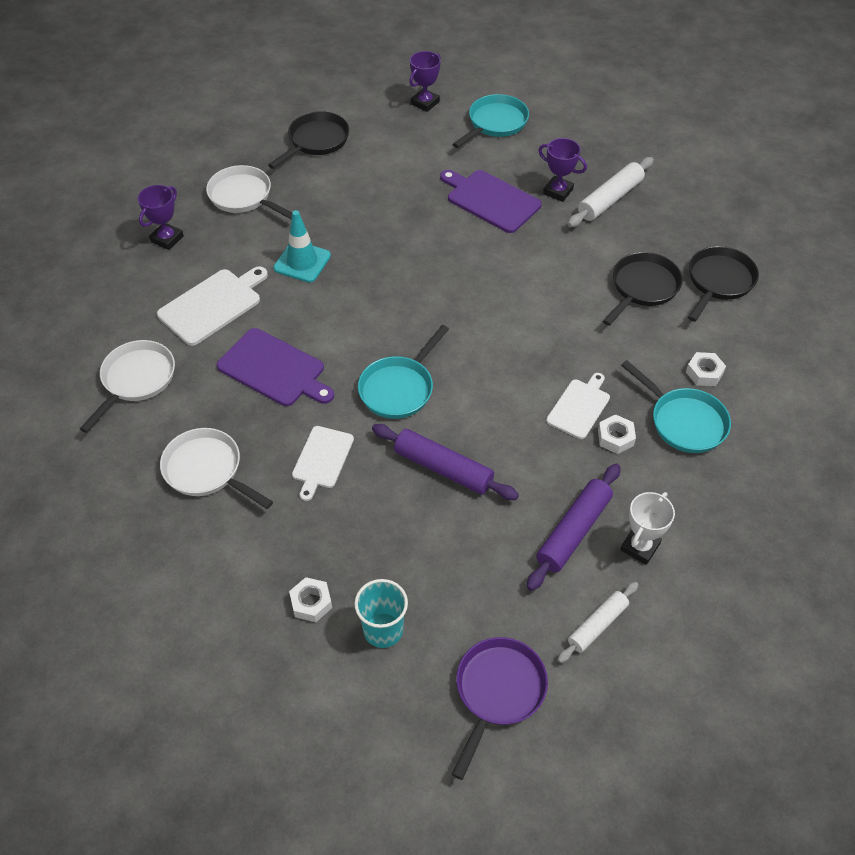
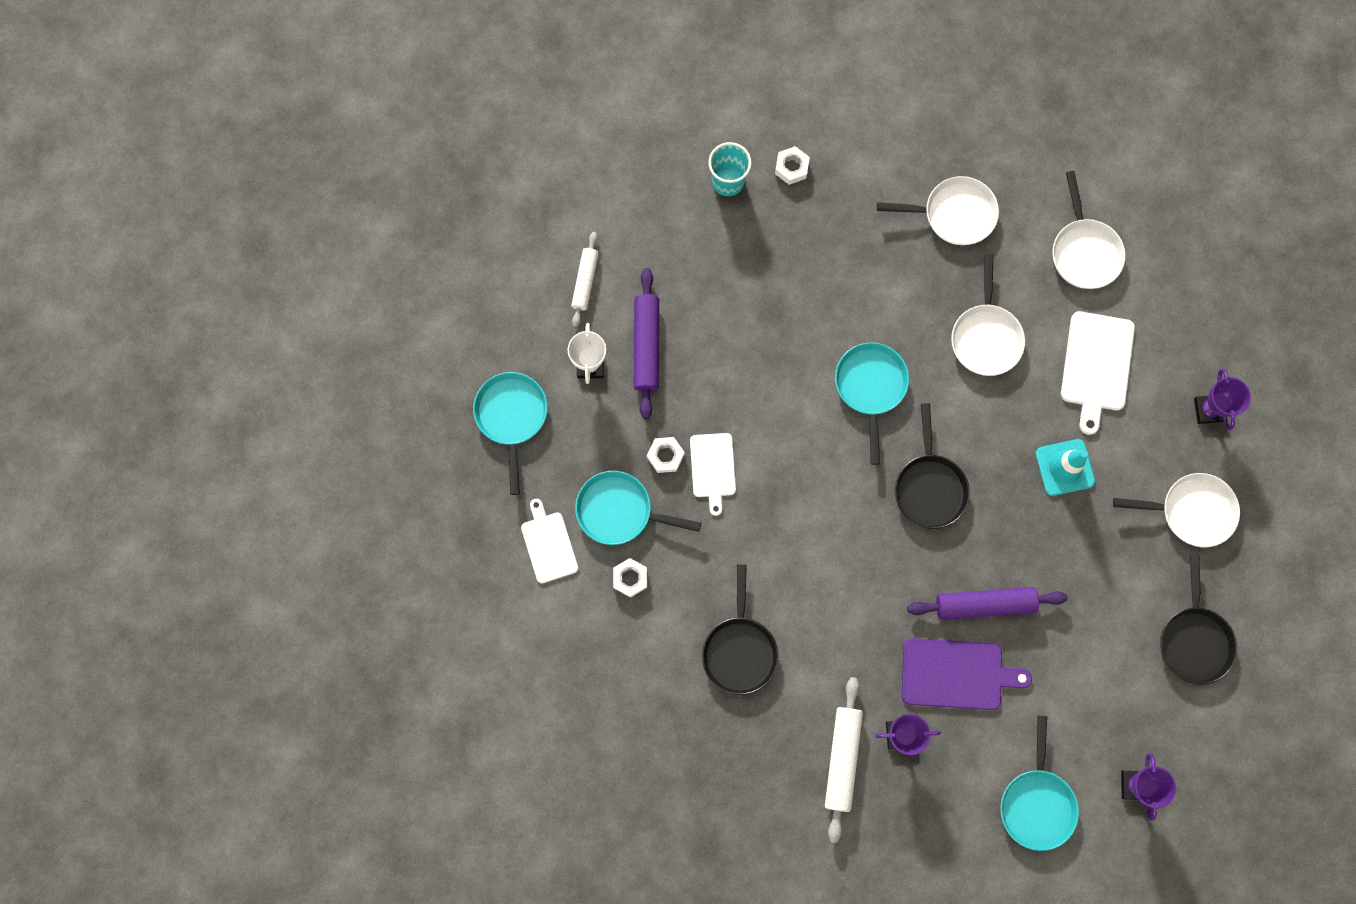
camera: 145 degrees right, 25 degrees up
(274, 369) = (985, 337): purple cutting board -> white pan
(322, 459) = (877, 281): white cutting board -> white cutting board (548, 544)
(443, 468) = (780, 336): purple rolling pin -> purple rolling pin (984, 604)
(498, 692) = (622, 190): purple pan -> none
(719, 282) = (674, 707): black pan -> black pan (929, 487)
(746, 548) = (512, 417): none -> turquoise pan

